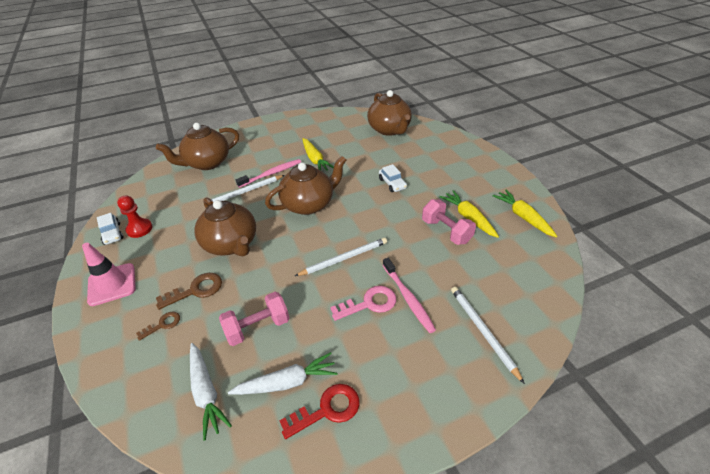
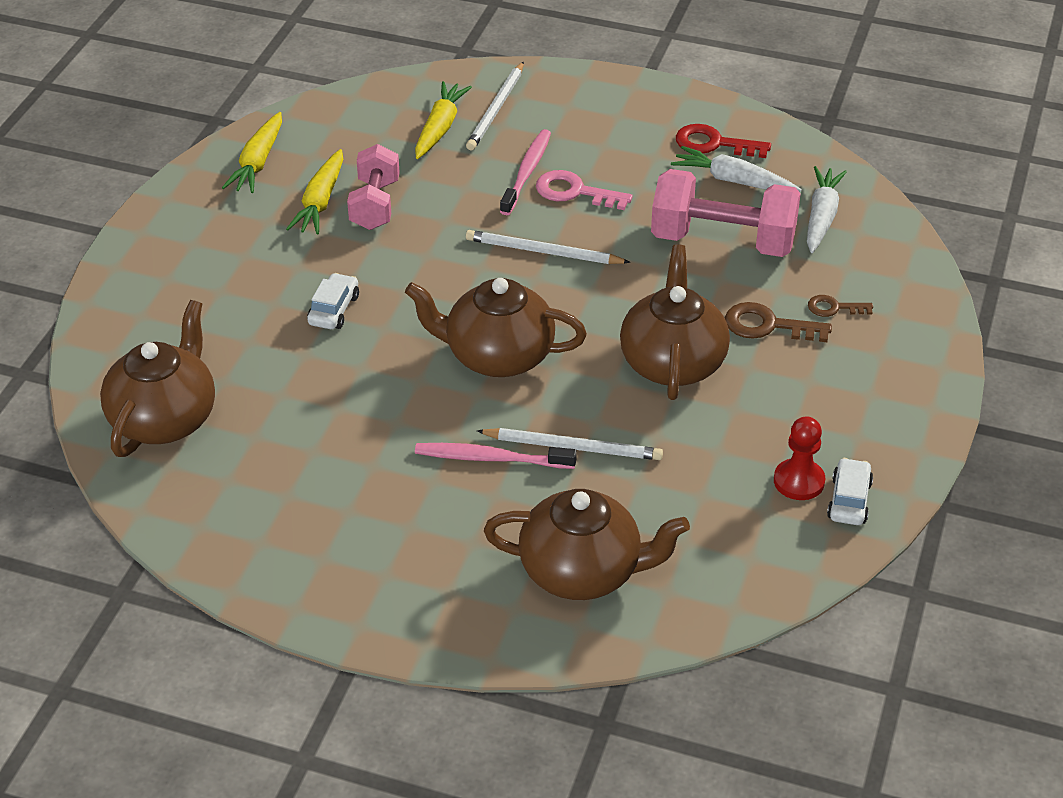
camera: 140 degrees left, 0 degrees up
(112, 284) = (881, 403): pink traffic cone -> none
(257, 327) = (723, 241): pink dumbbell -> pink dumbbell, size x1.56
(315, 159) = (384, 439): yellow carrot -> yellow carrot (440, 128)

